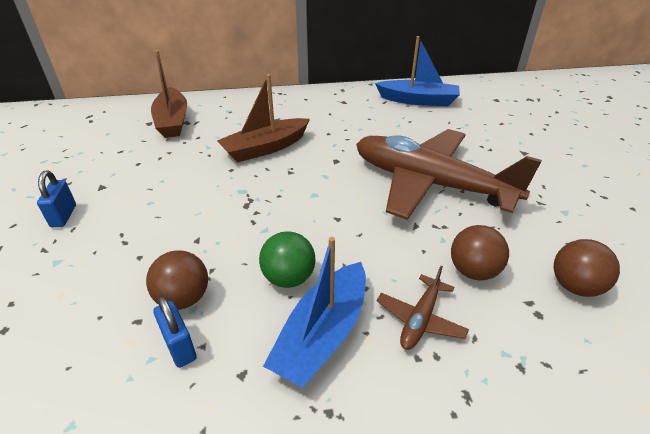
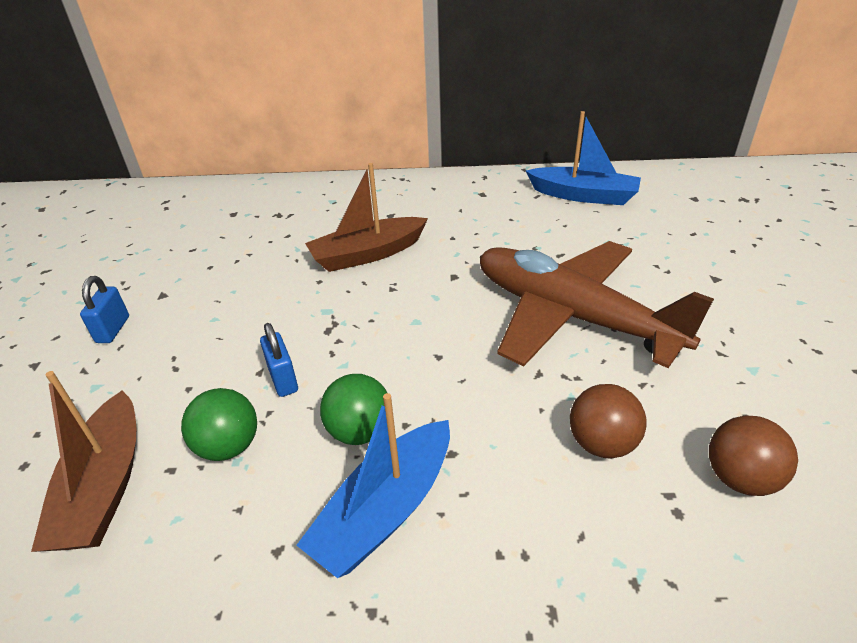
camera: 10 degrees right, 0 degrees up
(172, 121) = (261, 212): brown boat -> brown boat (105, 487)
(179, 347) = (212, 507): blue padlock -> blue padlock (283, 379)
(183, 298) = (229, 446): brown ball -> green ball
(420, 319) = (514, 503): brown plane -> none

